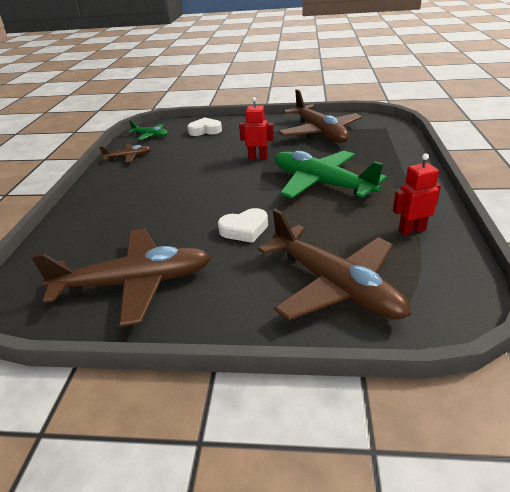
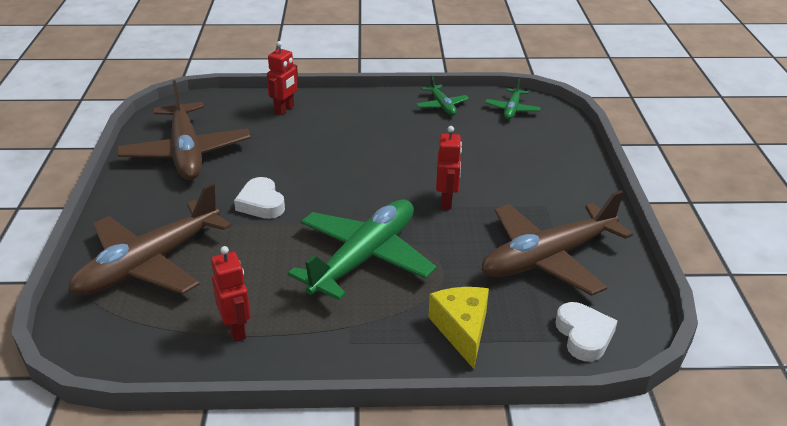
camera: 80 degrees right, 0 degrees up
(83, 226) = (284, 109): none -> red robot
(128, 157) = (442, 105): brown plane -> green plane
(205, 130) = (538, 149): white heart -> white heart (584, 335)
(388, 155) = (462, 330): none -> yellow cheese

